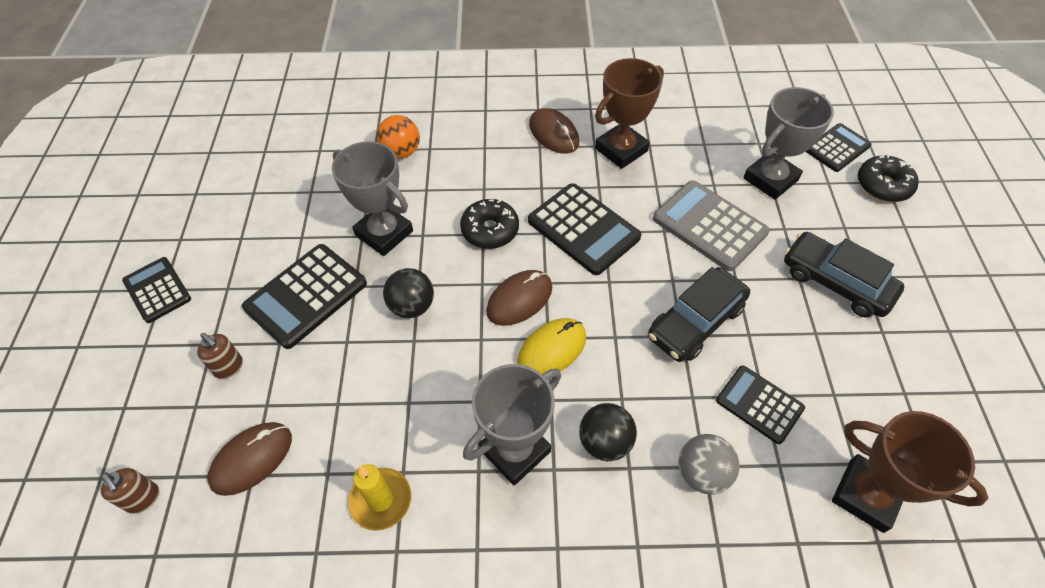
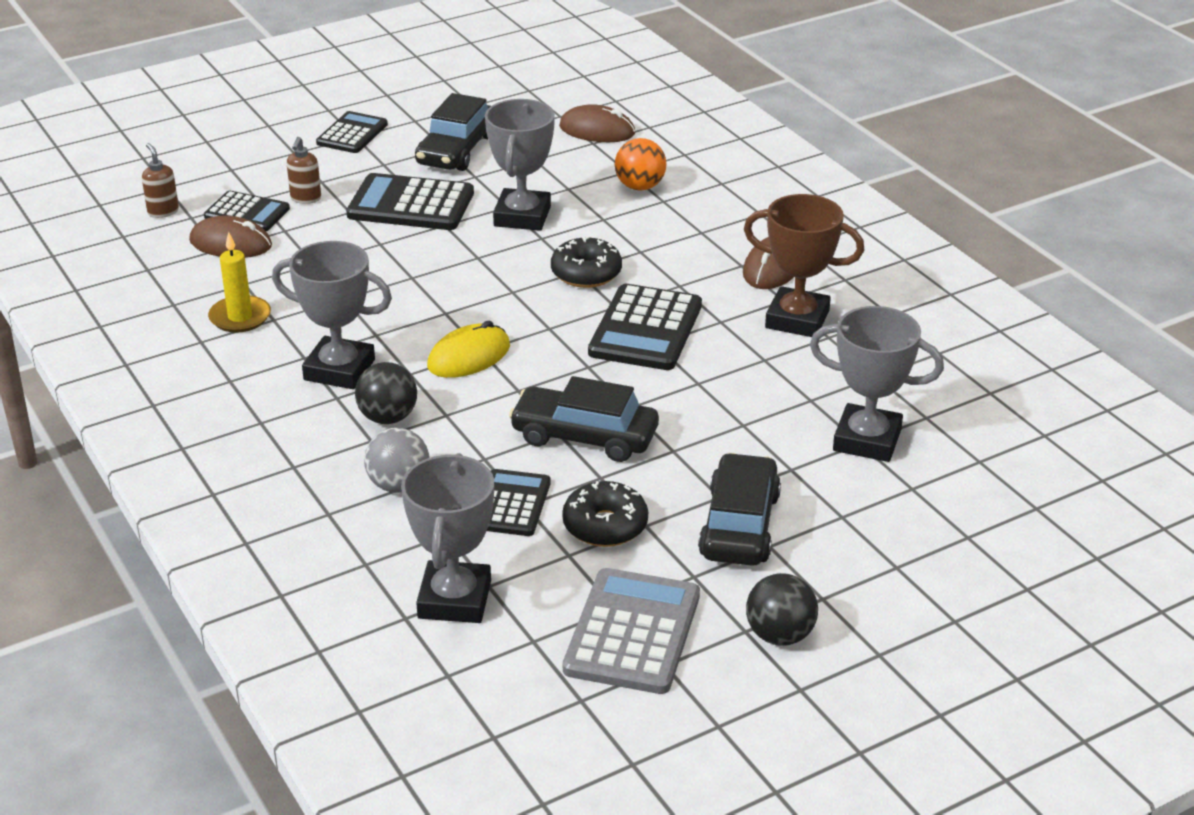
camera: 60 degrees right, 20 degrees down
(143, 499) = (163, 211): brown soap dispenser -> brown soap dispenser turned 135 degrees clockwise
(252, 232) = (457, 150): none -> black car
(412, 306) = (449, 262): black ball -> black ball (780, 635)
(519, 299) = (513, 319): brown mouse -> brown mouse (597, 130)
(552, 349) = (469, 356): yellow mouse -> yellow mouse turned 60 degrees counterclockwise
(709, 226) = (738, 412): grey calculator -> grey calculator (632, 632)
(837, 148) = (989, 483): black calculator -> black calculator (247, 213)
(866, 495) = (454, 599): brown trophy -> grey trophy
(883, 185) = (957, 535): black donut -> black donut (605, 525)

